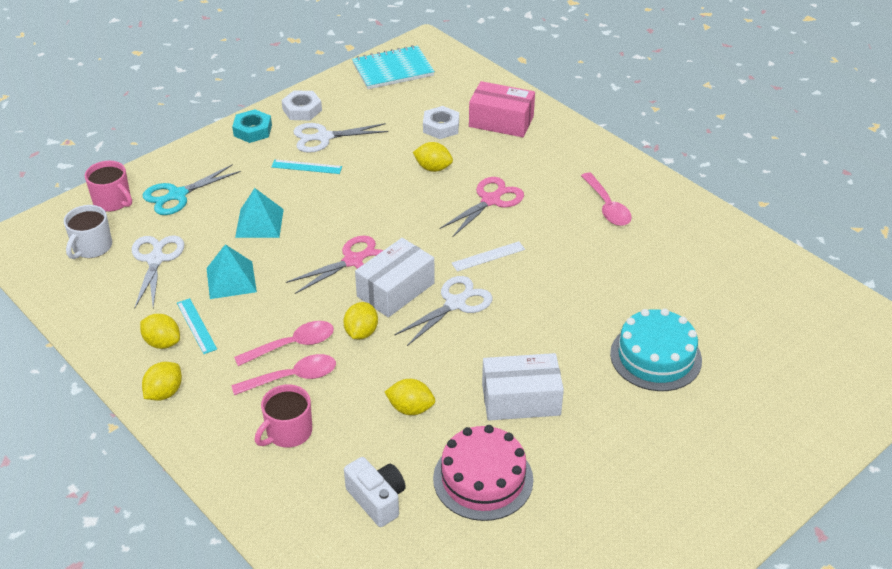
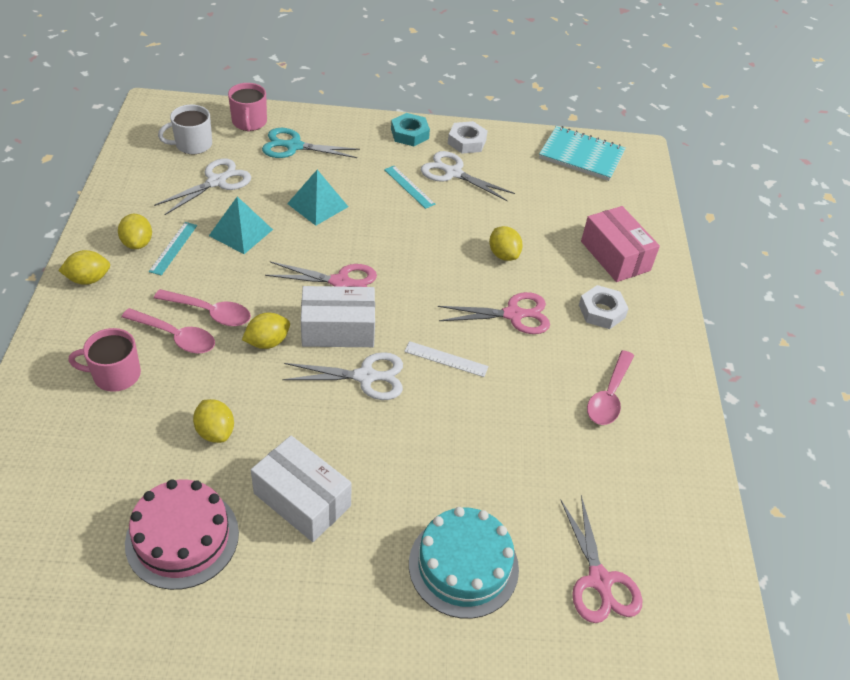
camera: 40 degrees right, 5 degrees up
(377, 500) = (93, 481): white camera -> none
(441, 127) = (557, 226): white nut -> white nut (601, 311)
(729, 306) = (599, 581): none -> pink scissors

